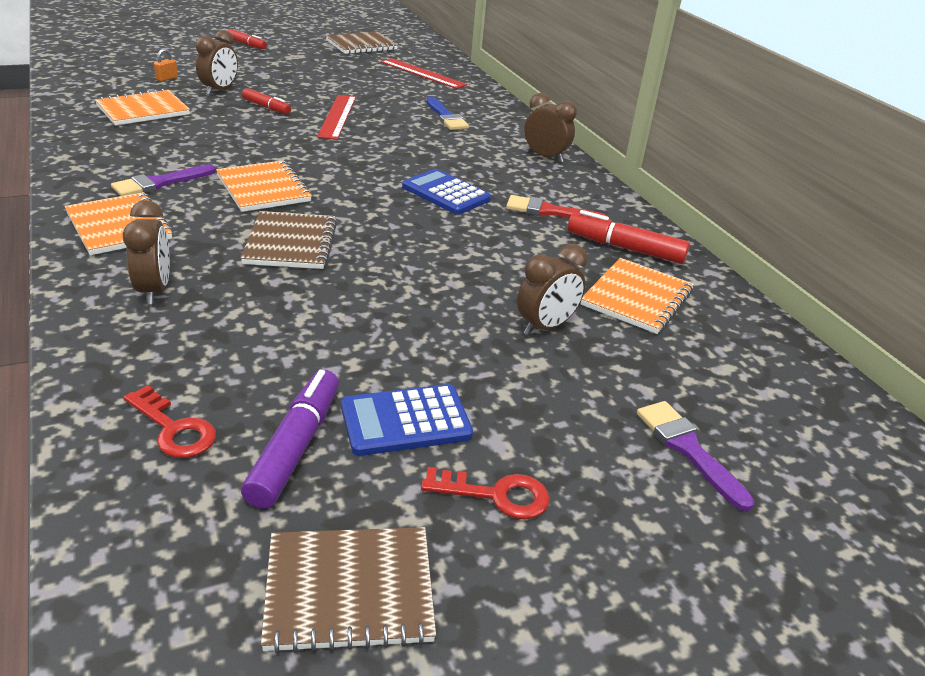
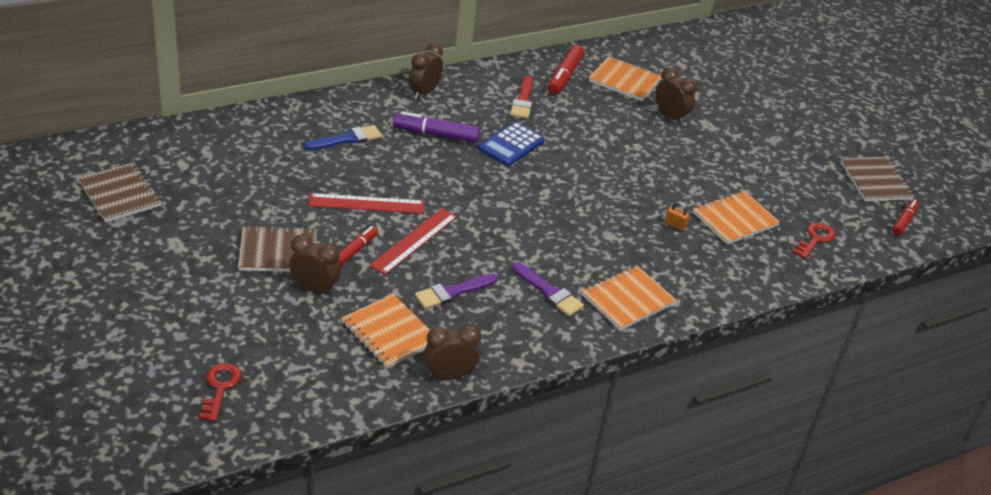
camera: 95 degrees left, 5 degrees up
(154, 290) = (701, 267): brown clock -> brown clock (449, 375)
(167, 78) = (285, 334): orange padlock -> orange padlock (675, 225)
(246, 44) = (135, 288): red marker -> red marker (904, 221)
(263, 189) = (538, 235): orange notebook -> orange notebook (734, 219)
(291, 243) = (617, 215): brown notebook -> brown notebook (278, 252)
(295, 447) = (807, 199): purple marker -> purple marker (436, 134)
(405, 421) = (772, 166): blue calculator -> none
(423, 73) = (219, 150): red ruler -> red ruler (414, 240)
(496, 495) = (807, 142): red key -> red key (220, 388)
(688, 449) = (750, 86): purple brush -> purple brush (452, 292)

